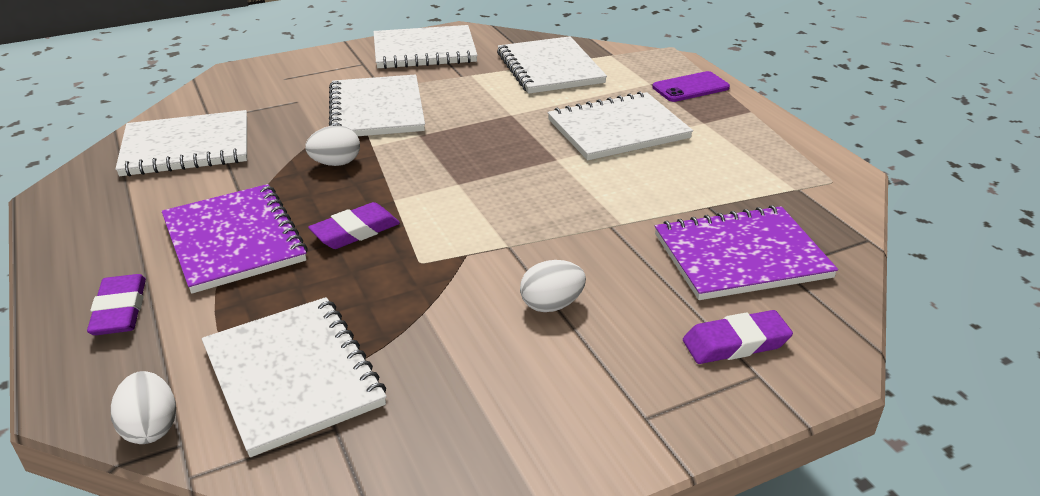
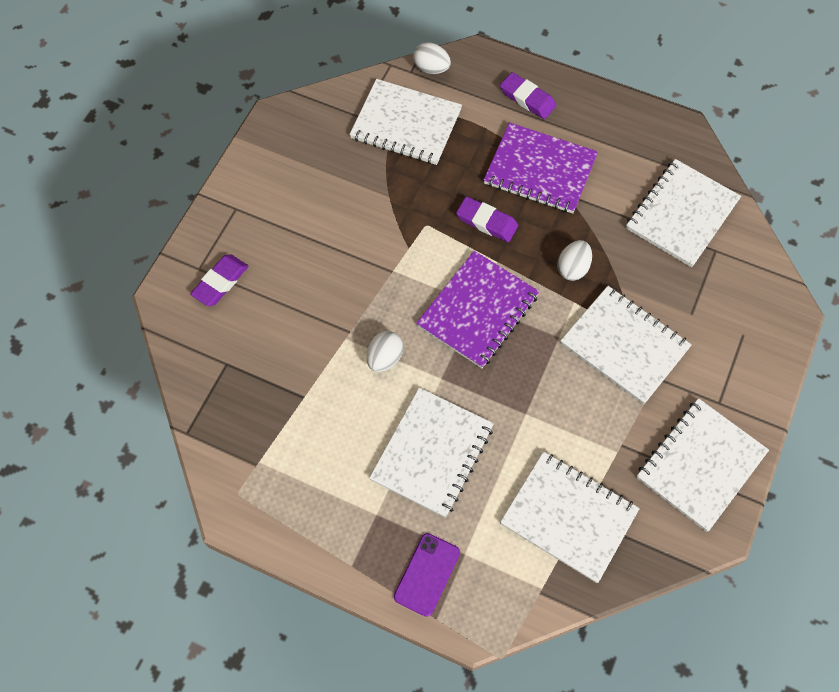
camera: 140 degrees right, 30 degrees up
(355, 231) = (486, 222): purple eraser -> purple eraser turned 75 degrees counterclockwise
(551, 305) = (330, 244): white egg -> white egg (385, 358)
(741, 256) = (255, 358): purple notebook -> purple notebook (477, 310)

